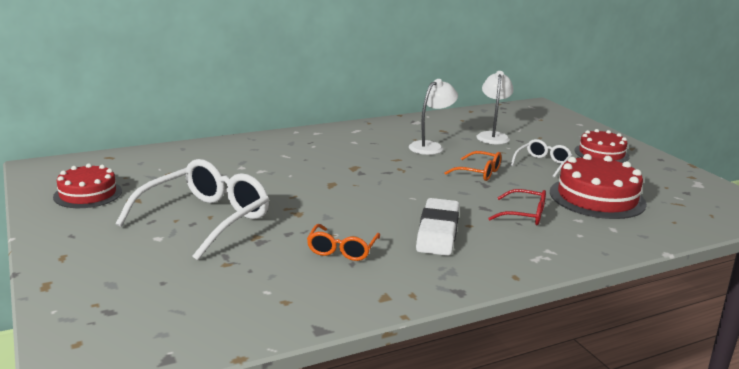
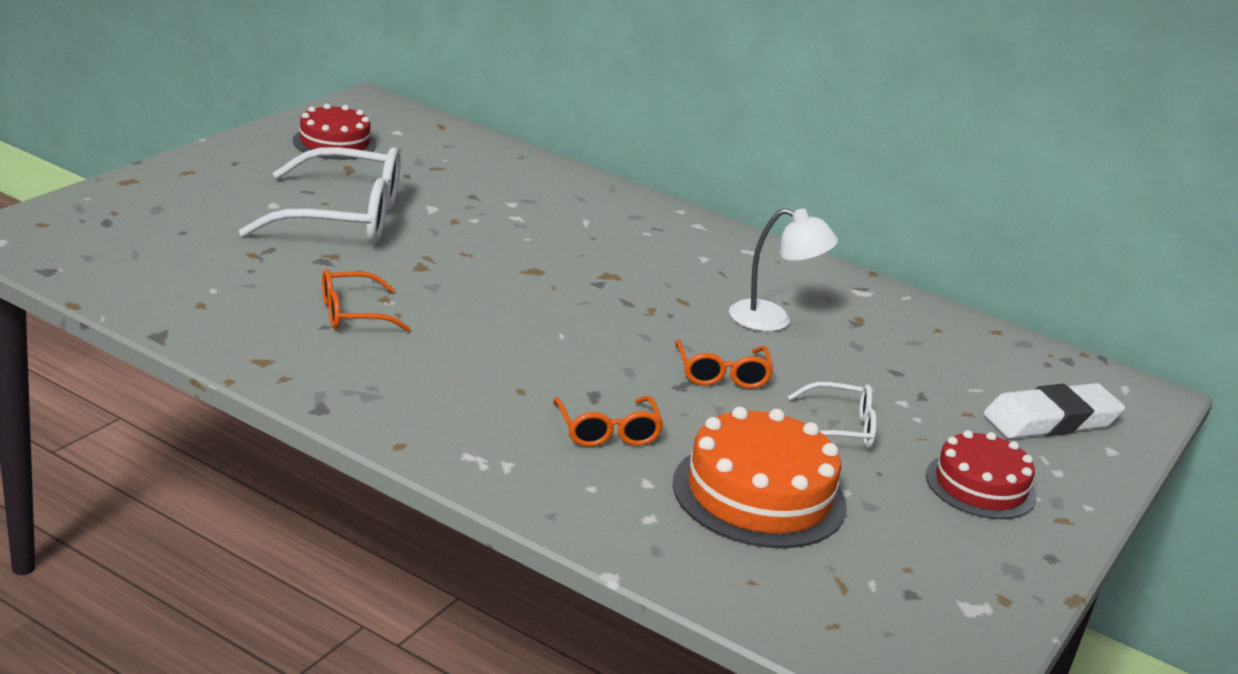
camera: 55 degrees right, 5 degrees up
(437, 232) = (471, 370): white eraser -> white eraser (1051, 420)
(492, 136) = (902, 367): white lamp -> none
(524, 215) = (607, 432): red glasses -> orange glasses
(597, 198) = (759, 494): red cake -> orange cake

